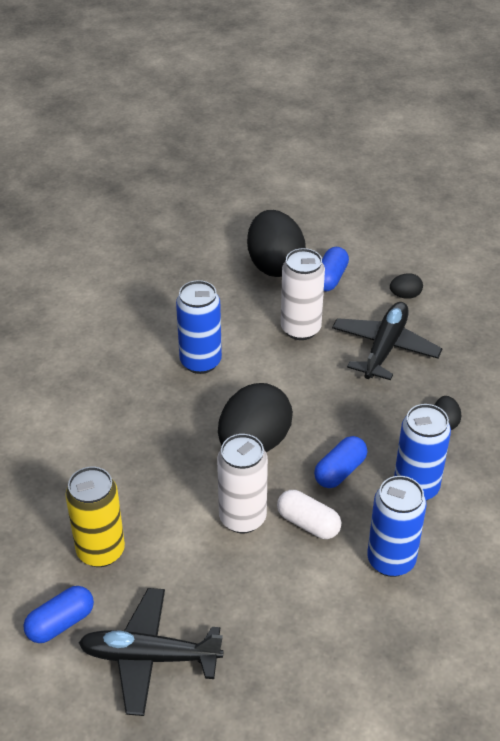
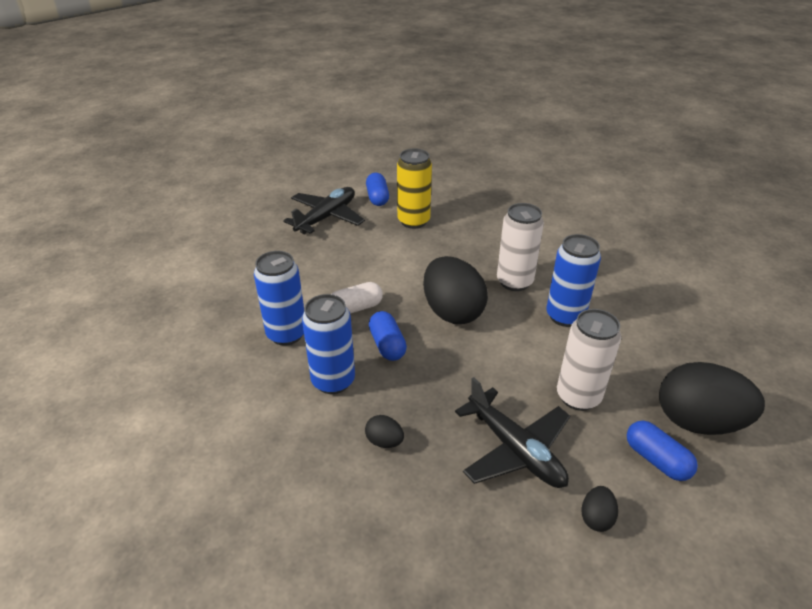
camera: 120 degrees right, 5 degrees down
(242, 518) = (388, 281): white can -> white can (514, 282)

